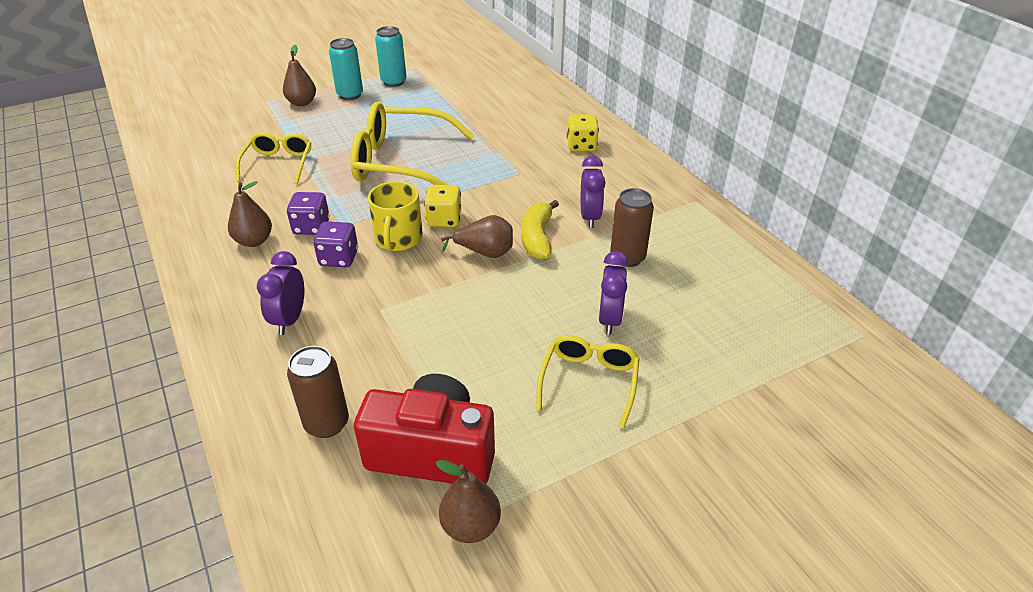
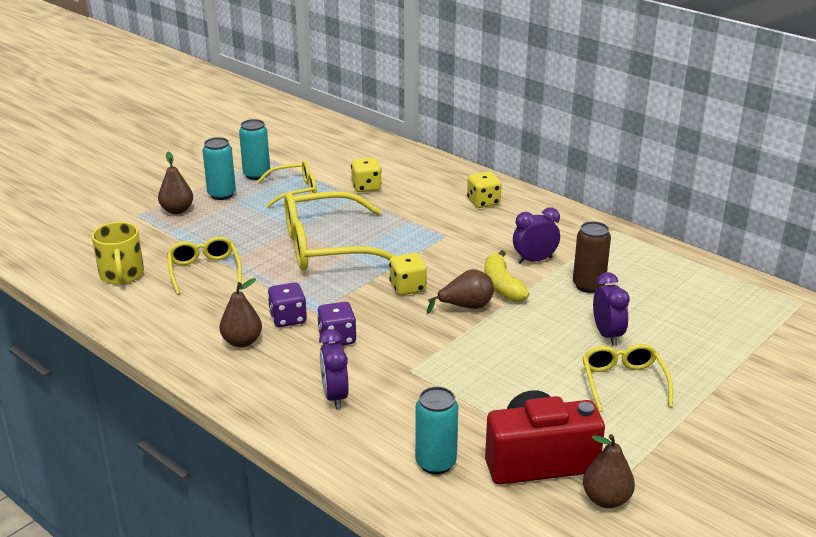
camera: 20 degrees left, 10 degrees down
(326, 423) = (435, 463): brown can -> turquoise can
(398, 239) = (379, 311): yellow mug -> yellow mug (121, 275)
(414, 103) = (294, 191): none -> yellow glasses
(481, 110) = (366, 187): none -> yellow dice
(590, 217) = (534, 260): purple clock -> purple clock turned 90 degrees counterclockwise

